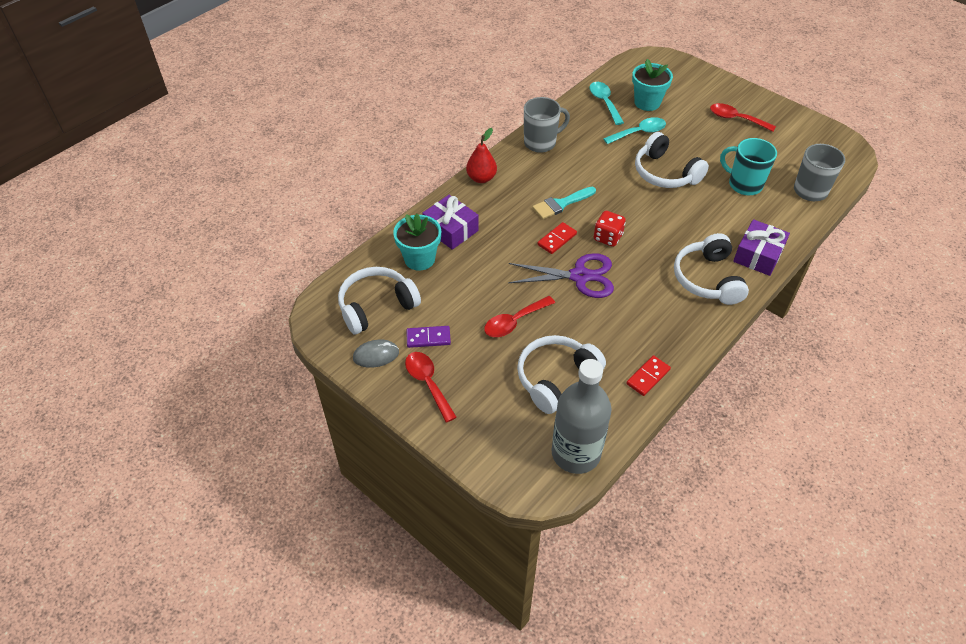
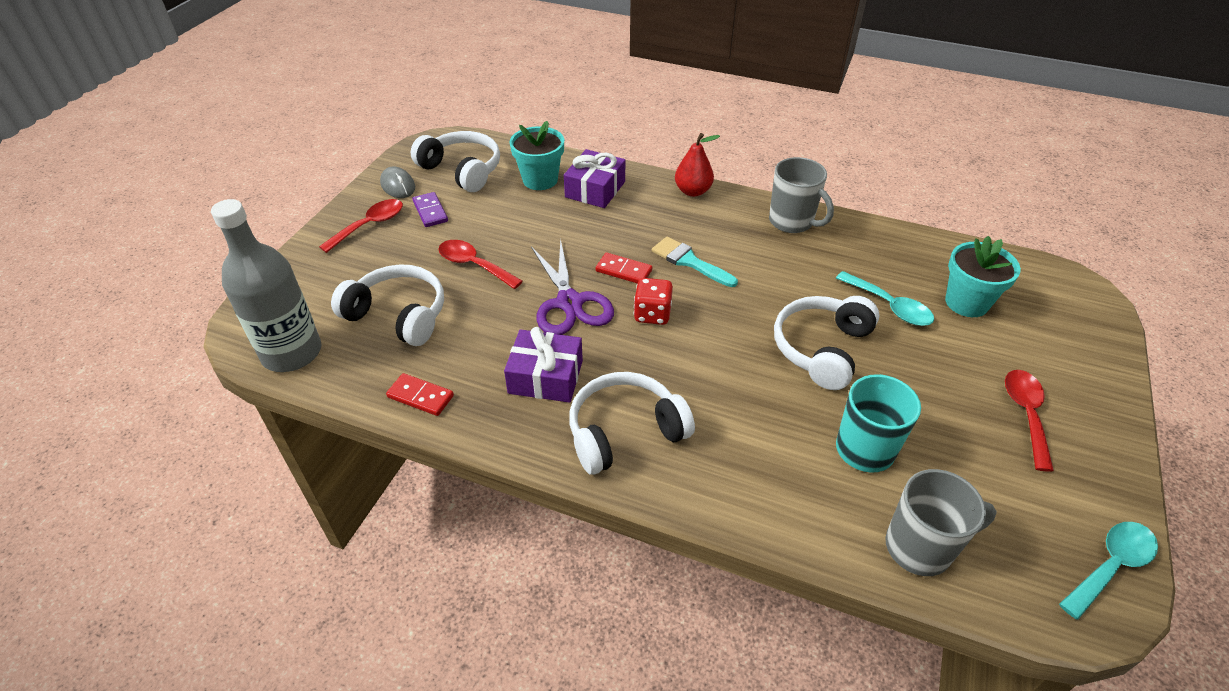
camera: 70 degrees right, 5 degrees down
(604, 102) = (925, 260): turquoise spoon -> turquoise spoon (1110, 565)
(758, 255) = (707, 488): purple gift -> purple gift (545, 377)

